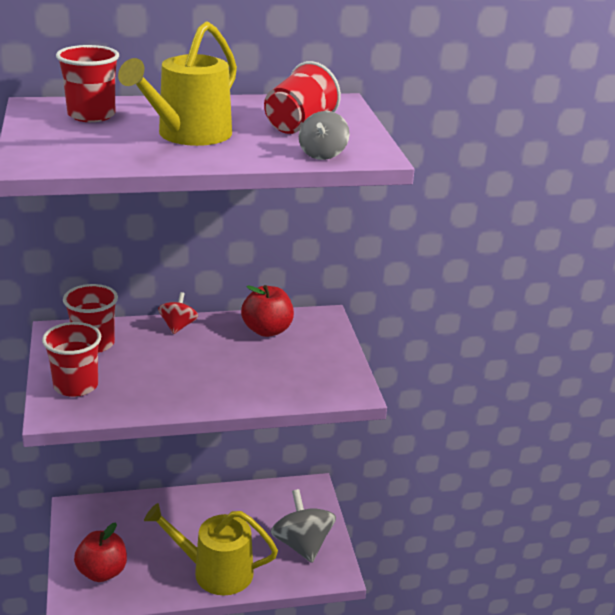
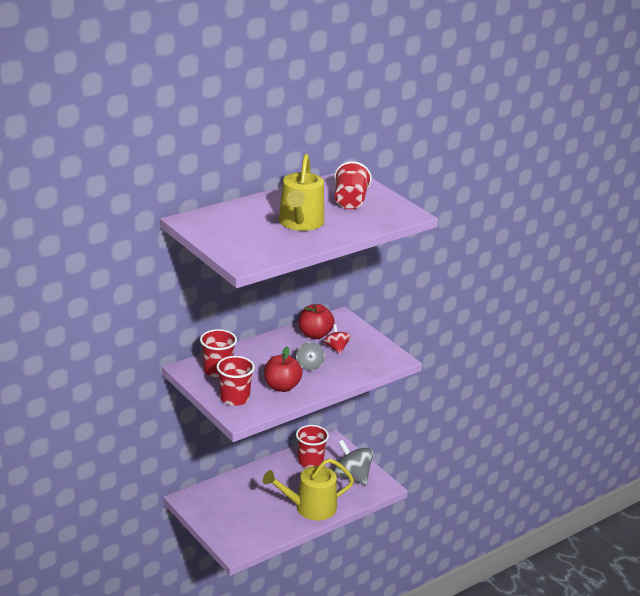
camera: 25 degrees left, 0 degrees up
(91, 115) = (229, 221): red cup -> red cup (310, 461)
(102, 572) = (239, 529): red apple -> red apple (282, 387)
(178, 326) = (258, 346): red spinning top -> red spinning top (336, 348)
(322, 154) = (384, 220): grey spinning top -> grey spinning top (309, 365)

